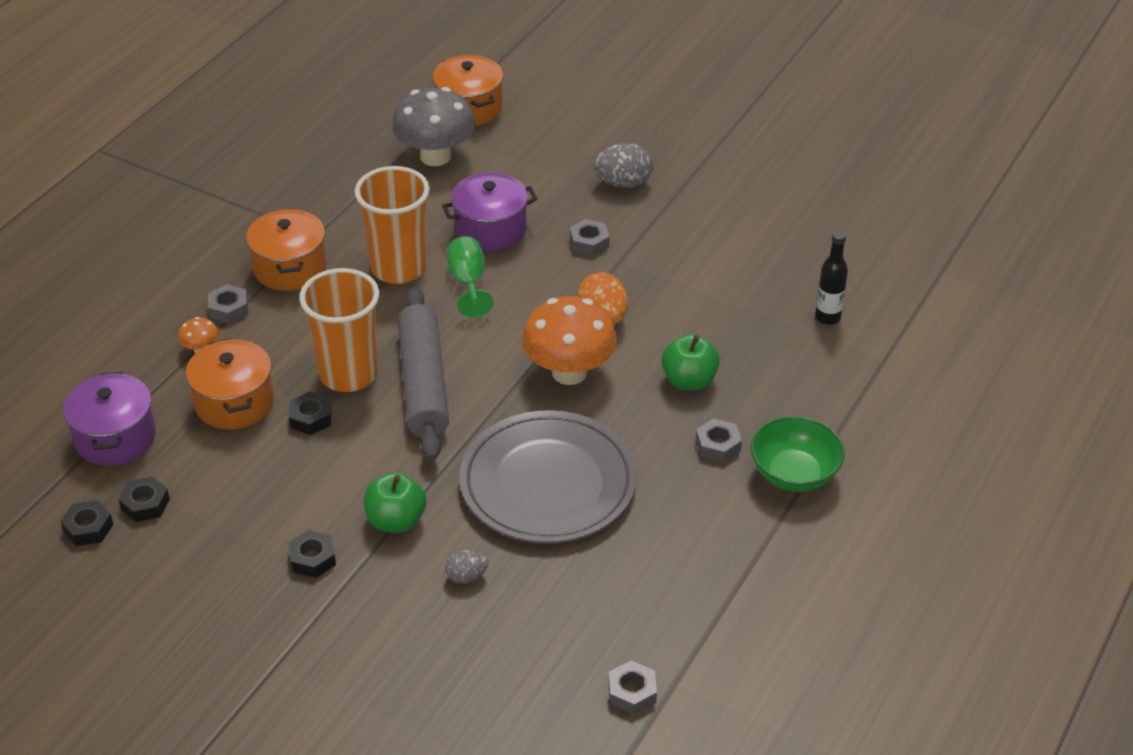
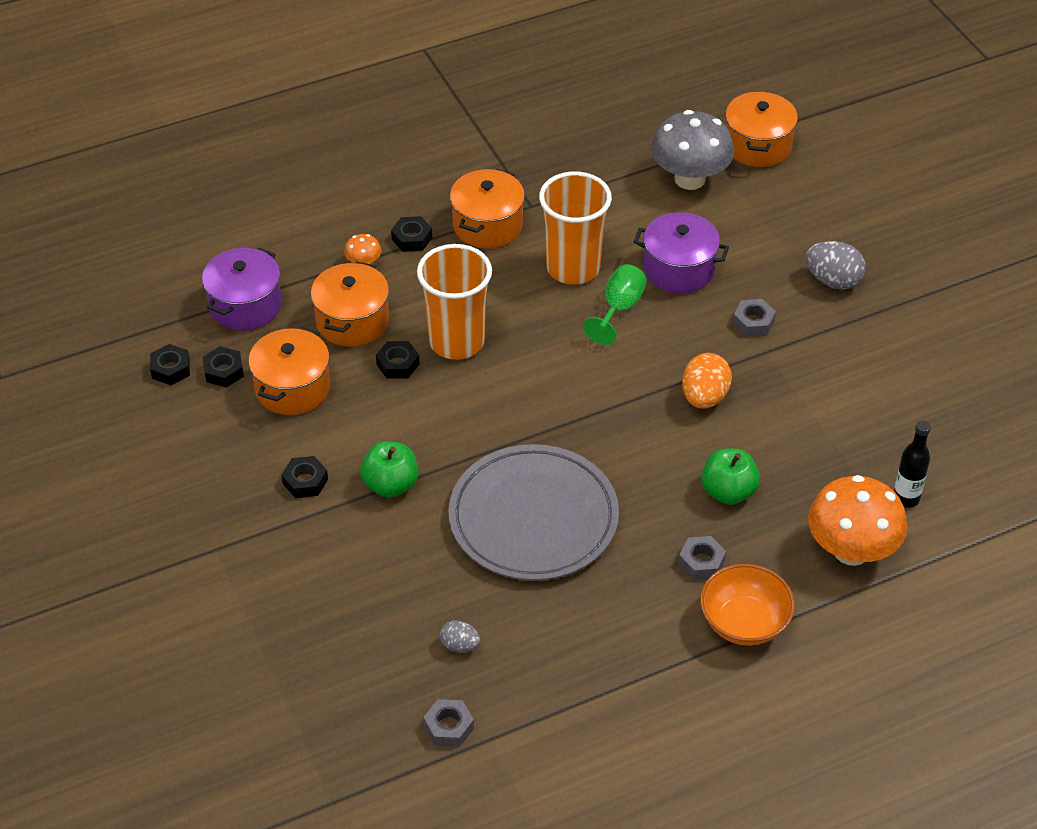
camera: 35 degrees right, 5 degrees up
(227, 486) = (292, 388): none -> orange pot
(229, 309) = (412, 238): grey nut -> black nut
(423, 383) = (508, 380): grey rolling pin -> none
(466, 576) = (405, 560): grey egg -> grey egg (460, 646)
(569, 372) = (633, 431): orange mushroom -> orange mushroom (851, 550)
(794, 474) = (744, 623): green bowl -> orange bowl

